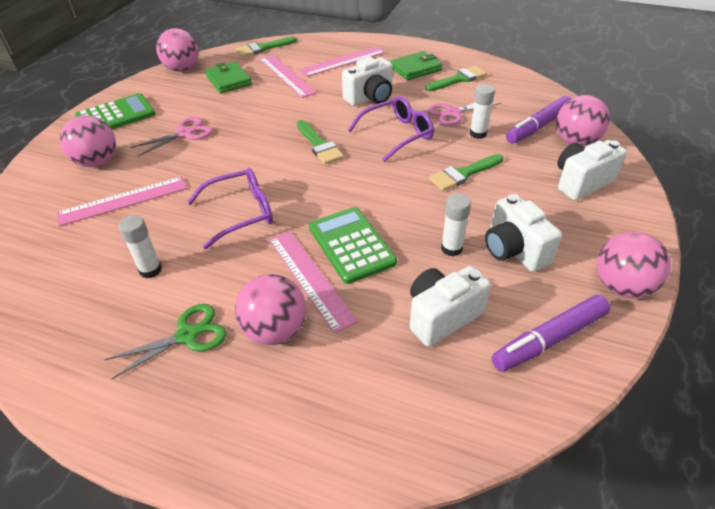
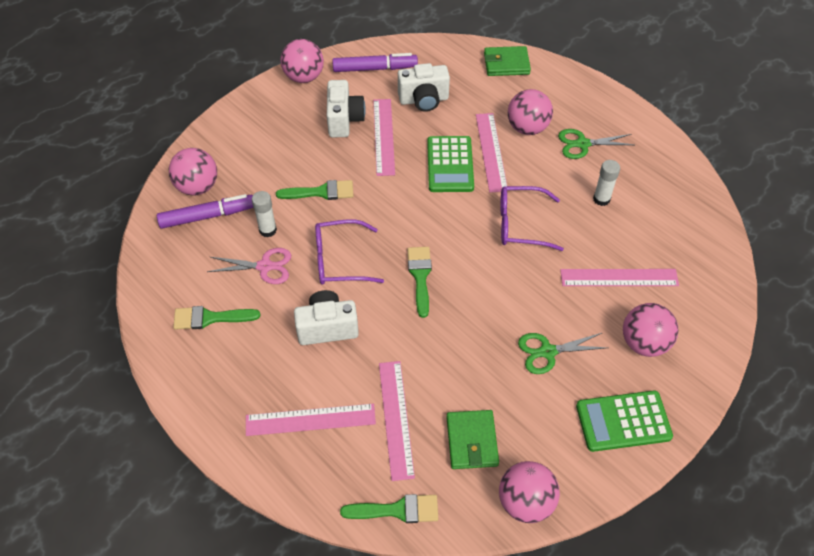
camera: 155 degrees left, 10 degrees up
(185, 133) = (547, 352): pink scissors -> green scissors
(415, 68) = (238, 361): green wallet -> green wallet (506, 64)
(451, 248) = (383, 136): white glue stick -> pink ruler
(581, 182) = (241, 149): white camera -> none

